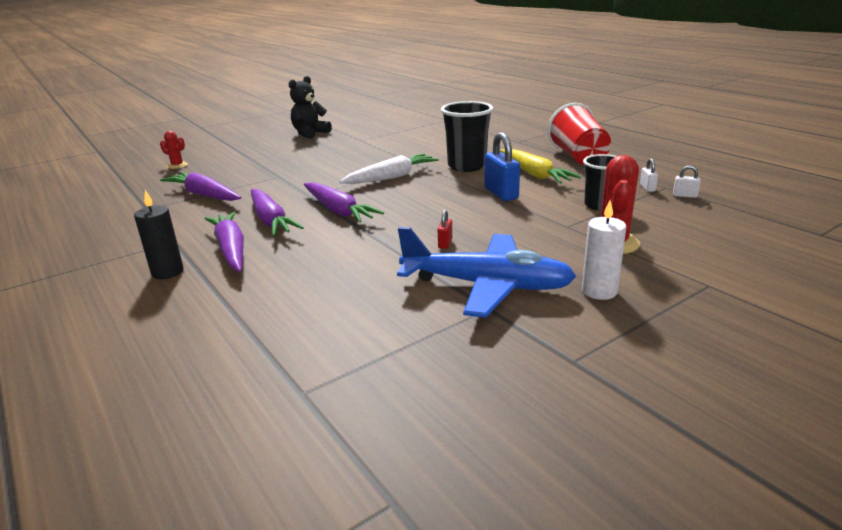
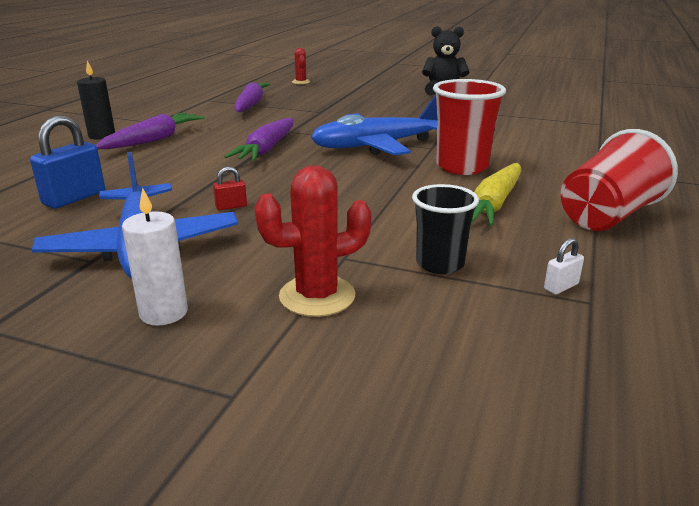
camera: 55 degrees right, 0 degrees up
(270, 220) = (220, 135): purple carrot -> none
(391, 177) = (376, 146): white carrot -> blue plane
(467, 166) = (462, 167): black cup -> red cup
(501, 193) = (401, 201): blue padlock -> blue padlock (74, 198)
(685, 195) = (575, 324): white padlock -> none

